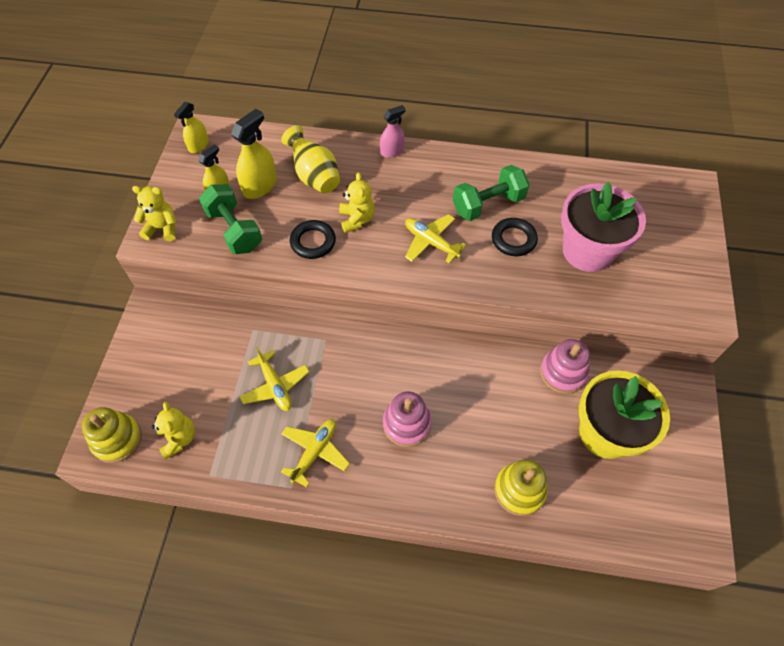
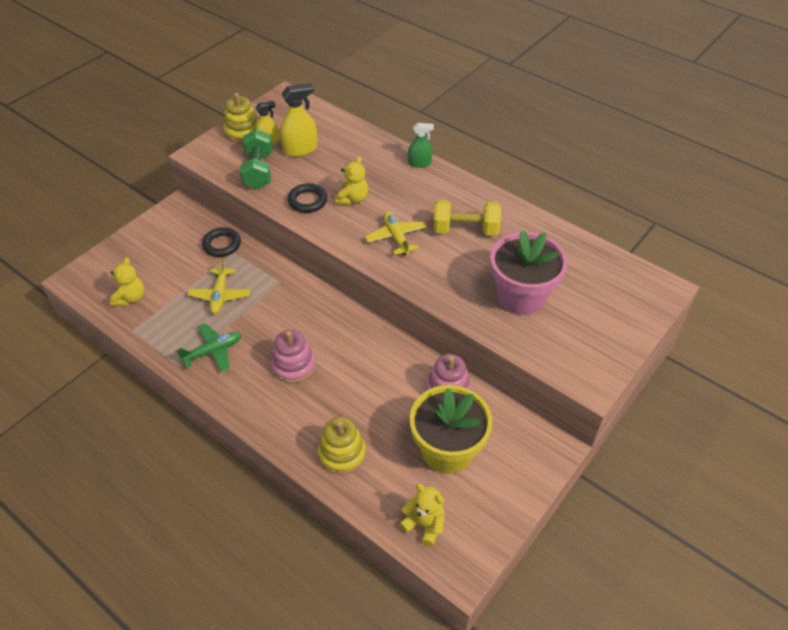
camera: 30 degrees right, 10 degrees down
(117, 439) = (92, 280): yellow stacking toy -> yellow stacking toy (243, 131)
(162, 228) = (211, 150): yellow teddy bear -> yellow teddy bear (424, 524)
(198, 145) = (279, 107): yellow spray bottle -> none
(314, 176) = (345, 158): yellow vase -> none
(315, 452) = (213, 351): yellow plane -> green plane
(392, 151) = (419, 163): pink spray bottle -> green spray bottle
(488, 204) = (465, 230): green dumbbell -> yellow dumbbell
(513, 239) = (465, 262): black ring -> black ring (222, 245)

